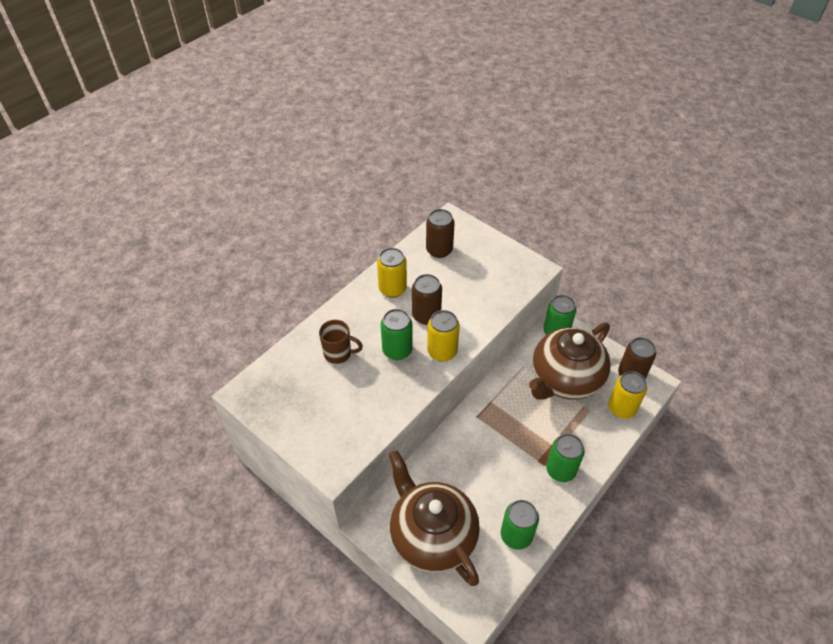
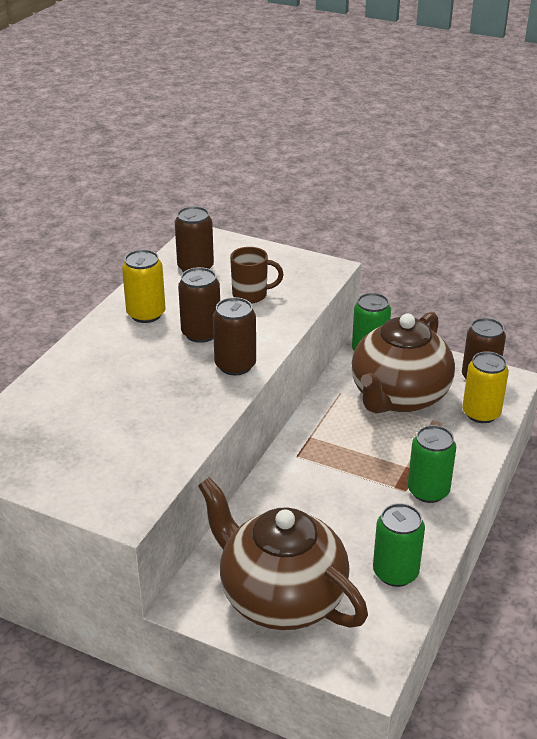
camera: 15 degrees left, 15 degrees down
(338, 353) = (93, 390): brown mug -> brown mug (251, 295)
(397, 350) = (174, 374): green can -> none
(442, 351) = (235, 365): yellow can -> brown can

